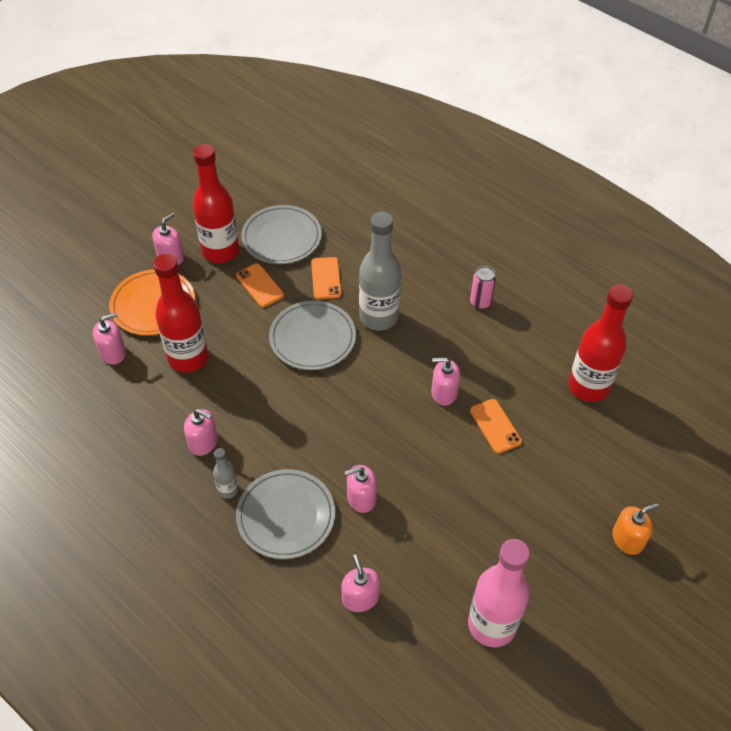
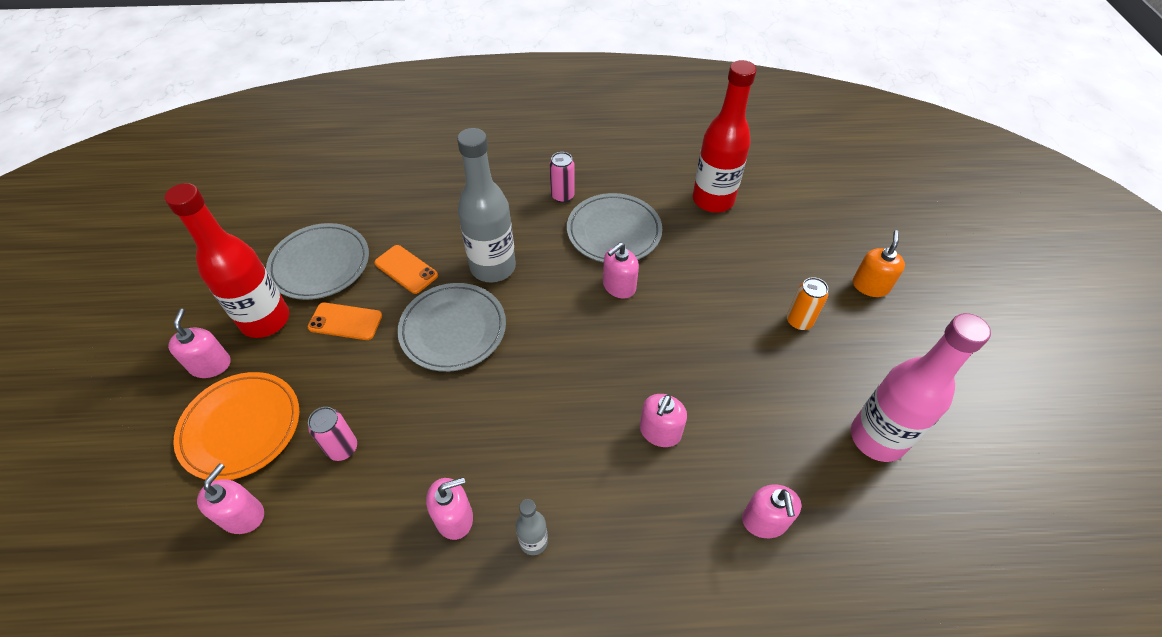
camera: 45 degrees left, 0 degrees up
(188, 358) = (342, 448): red bottle -> pink can
(286, 516) = (616, 512): grey plate -> grey plate (614, 232)
(360, 597) = (764, 521): pink soap dispenser -> pink soap dispenser turned 120 degrees counterclockwise
(495, 426) = (687, 280): orange phone -> none
(538, 515) = (799, 321): none -> orange can

